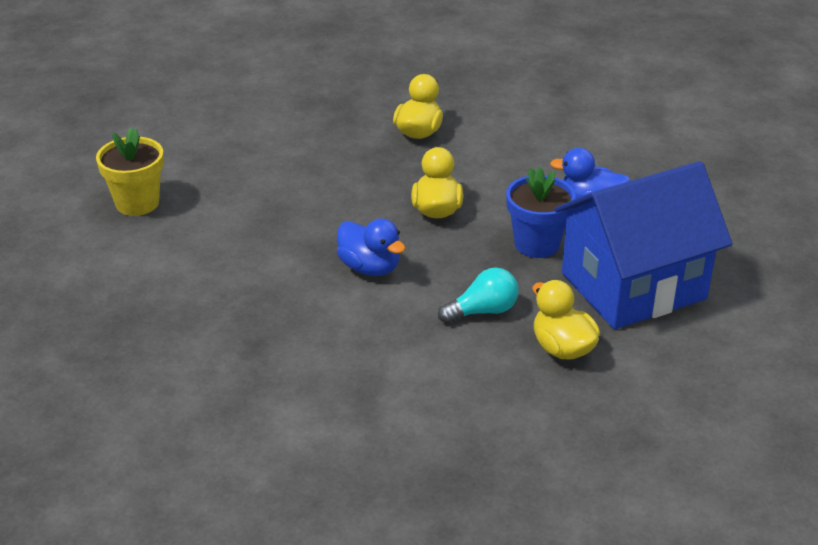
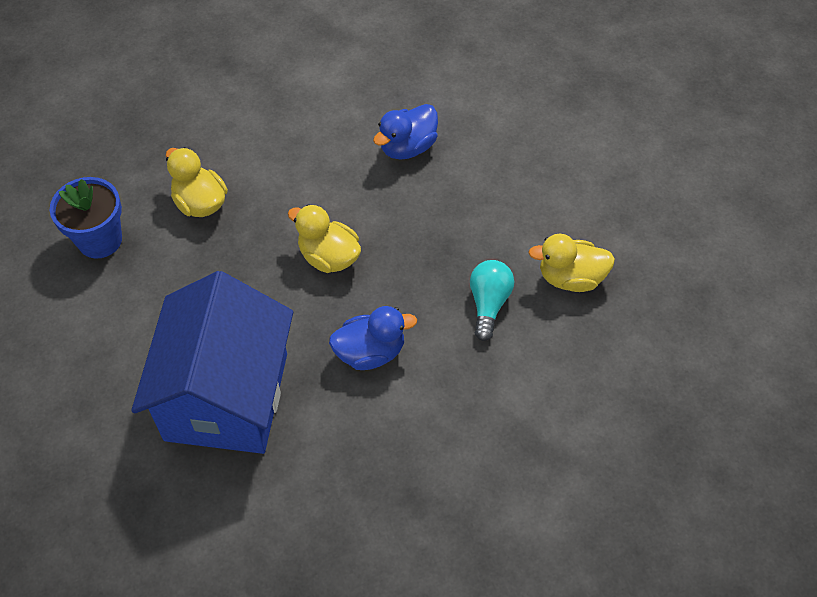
camera: 55 degrees left, 20 degrees up
(137, 203) = (112, 496): yellow flower pot -> none
(537, 244) = (432, 215): blue flower pot -> blue flower pot (100, 240)
(633, 286) = (531, 186): blue house -> blue house (226, 396)

